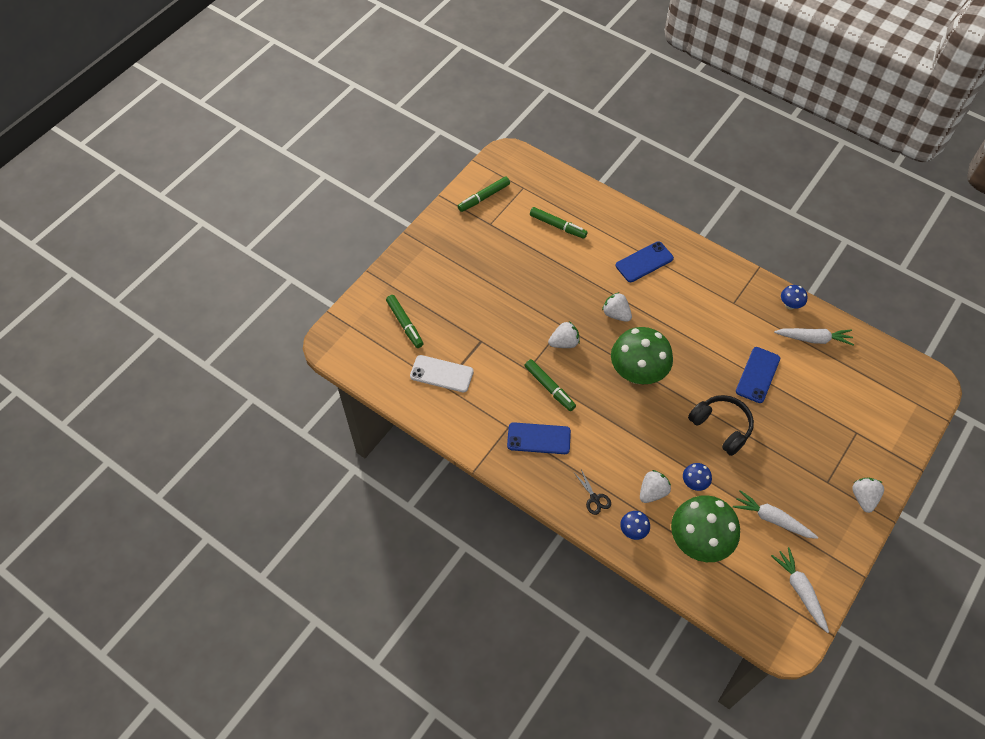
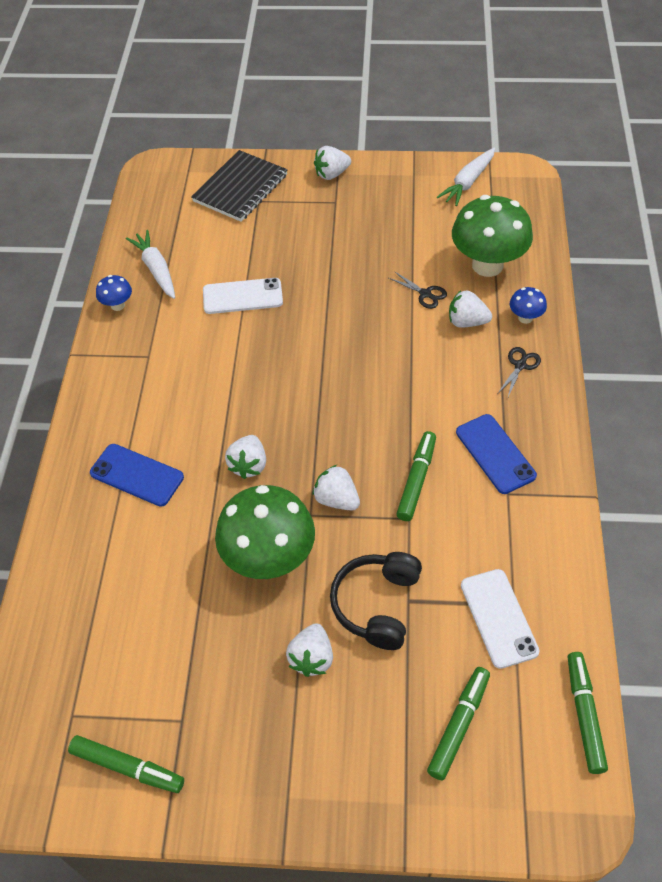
camera: 120 degrees left, 5 degrees down
(482, 285) = (312, 658): none -> white strawberry
(558, 226) = (130, 617): green marker -> green marker (584, 715)
(637, 373) = (324, 402): green mushroom -> green mushroom (269, 559)
(694, 483) = (425, 294): blue mushroom -> black scissors
(721, 427) = (337, 300): black headphones -> black headphones (377, 604)
(757, 375) = (242, 296): blue phone -> white phone
(772, 519) = (412, 224): white carrot -> none
(878, 428) = (240, 188): none -> black notebook

